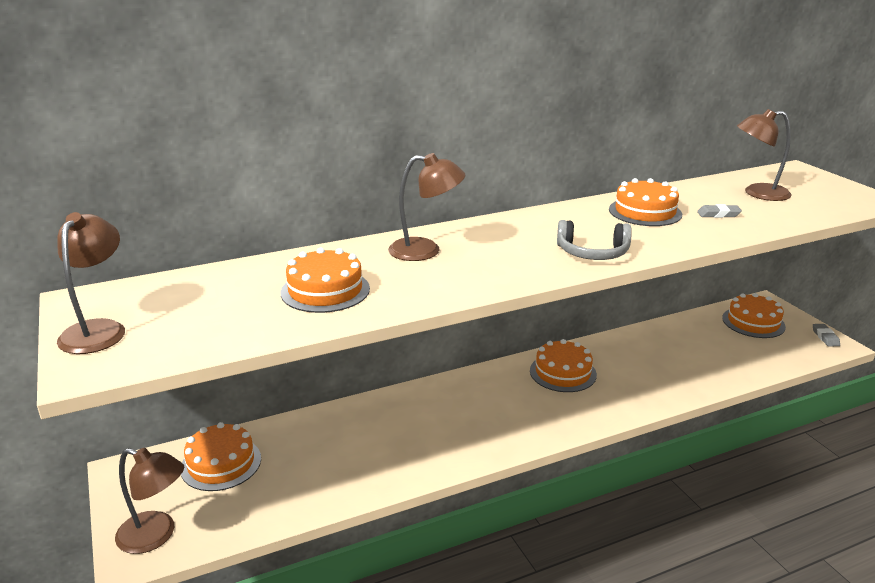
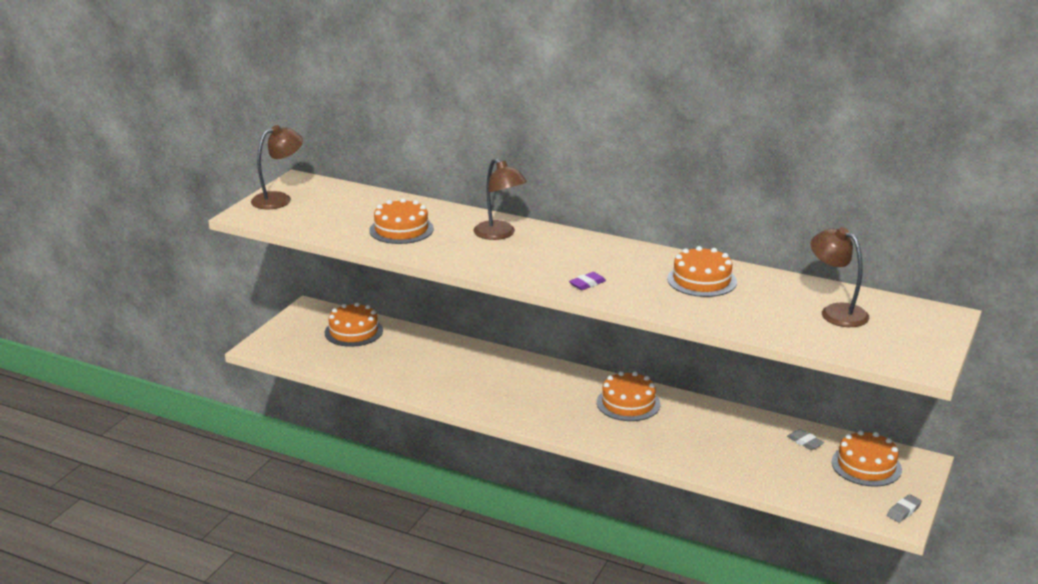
camera: 50 degrees right, 0 degrees up
(156, 536) = (279, 345): brown lamp -> none
(592, 253) = (587, 284): grey headphones -> purple eraser
(718, 214) = (750, 308): grey eraser -> grey eraser (805, 442)

